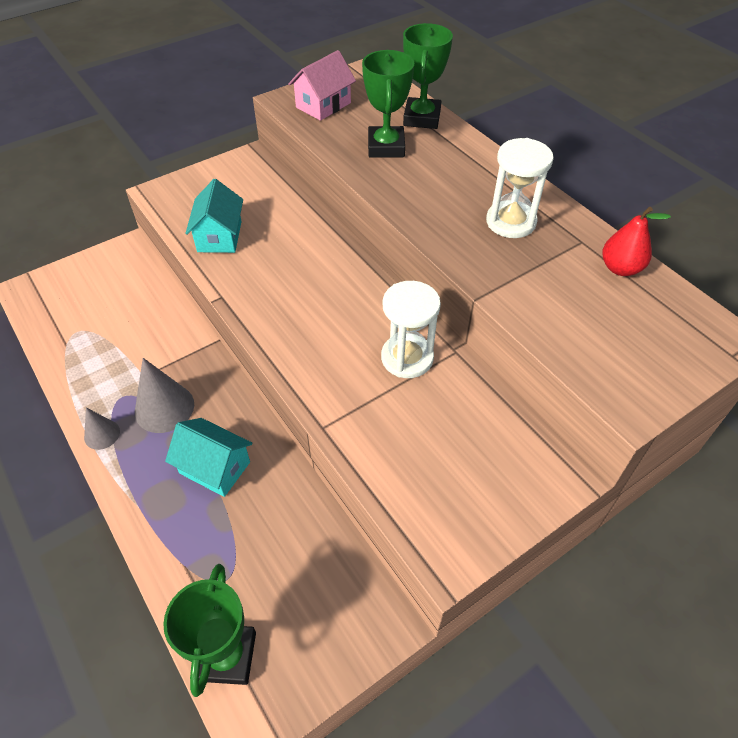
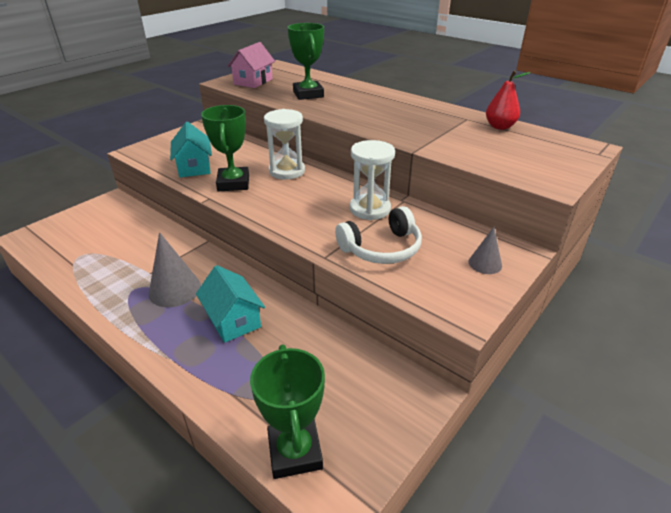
camera: 15 degrees left, 15 degrees down
(102, 434) = (123, 317): grey cone -> grey cone (485, 263)
(215, 468) = (233, 320): turquoise house -> turquoise house turned 45 degrees clockwise
(395, 429) = (381, 248): none -> white headphones
(421, 118) = (325, 80): green trophy -> green trophy (233, 183)
(511, 222) = (414, 116): white hourglass -> white hourglass (287, 171)

